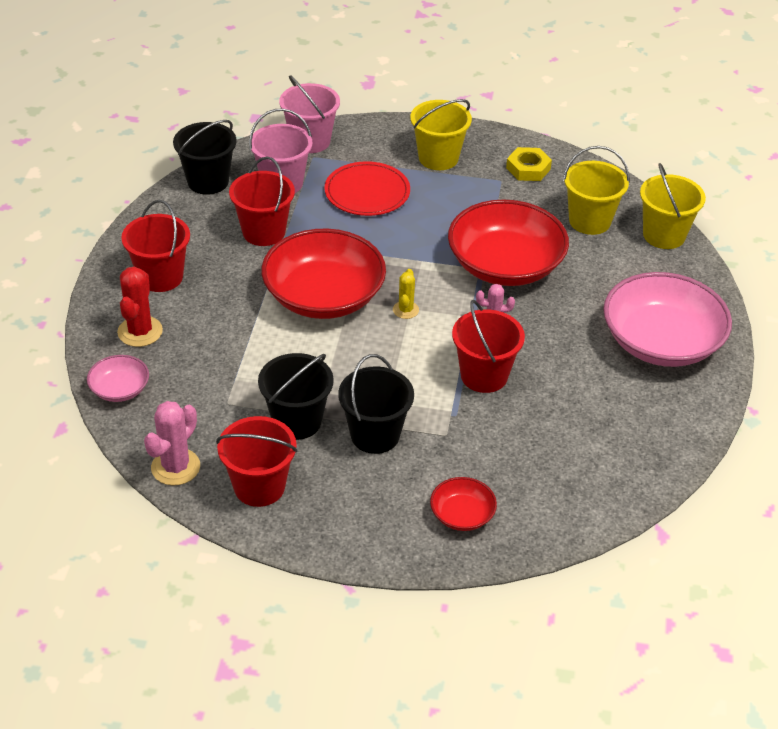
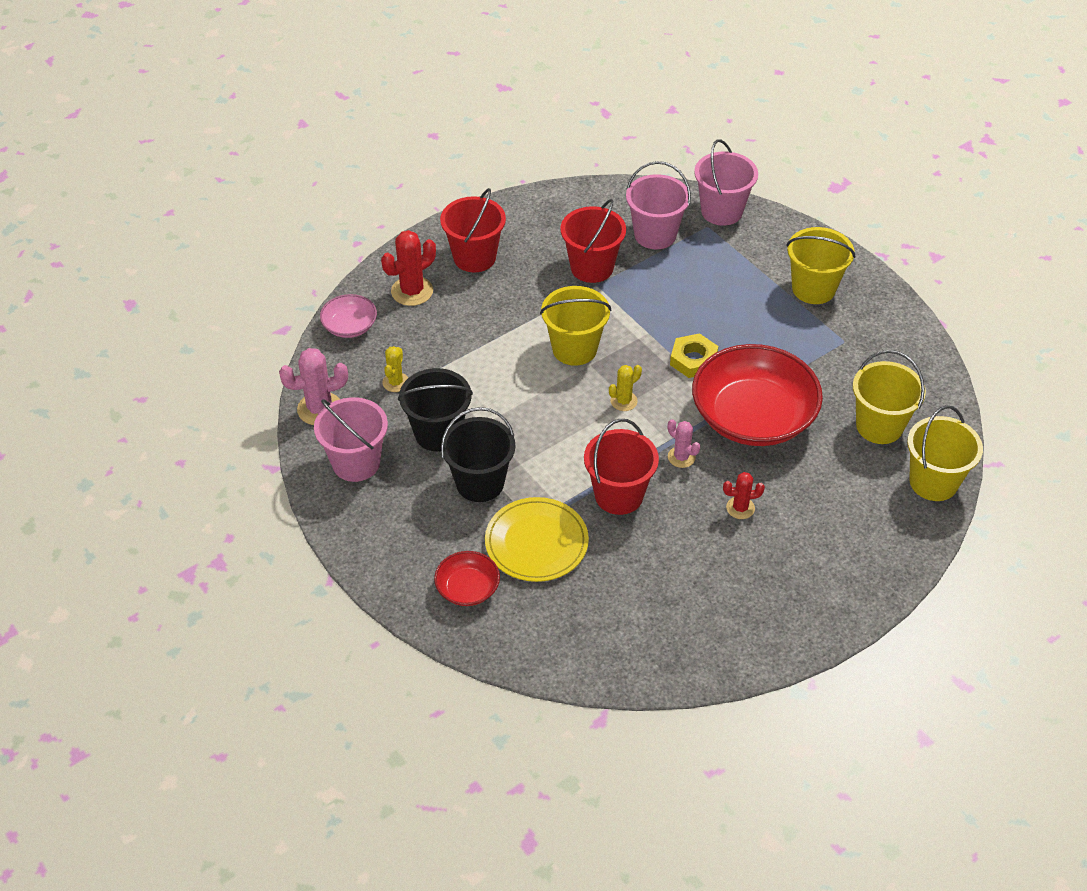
camera: 45 degrees right, 5 degrees up
(208, 181) = (599, 200): black bucket -> none
(214, 406) = (395, 382): none -> yellow cactus
(259, 487) = (356, 463): red bucket -> pink bucket
(324, 296) = (574, 349): red bowl -> yellow bucket
(367, 192) = (714, 283): red plate -> none
(469, 447) = (536, 542): none -> yellow plate
(528, 168) = (883, 345): yellow nut -> yellow nut (693, 360)
(572, 329) = (740, 508): none -> red cactus
(661, 342) = (804, 570): pink bowl -> none

